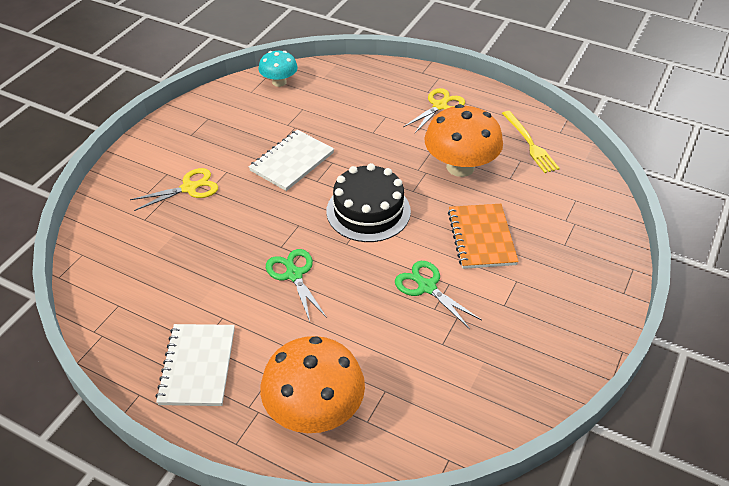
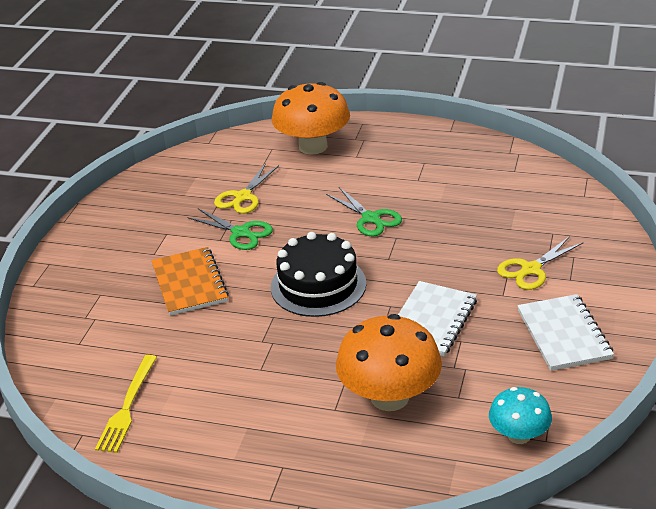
camera: 170 degrees right, 10 degrees down
(197, 366) = (417, 151): white notebook -> white notebook (564, 334)
(439, 106) = (259, 443): yellow scissors -> yellow scissors (243, 197)
(460, 167) = (219, 356): orange mushroom -> orange mushroom (389, 397)
(530, 144) = (127, 407): yellow fork -> yellow fork turned 135 degrees counterclockwise

